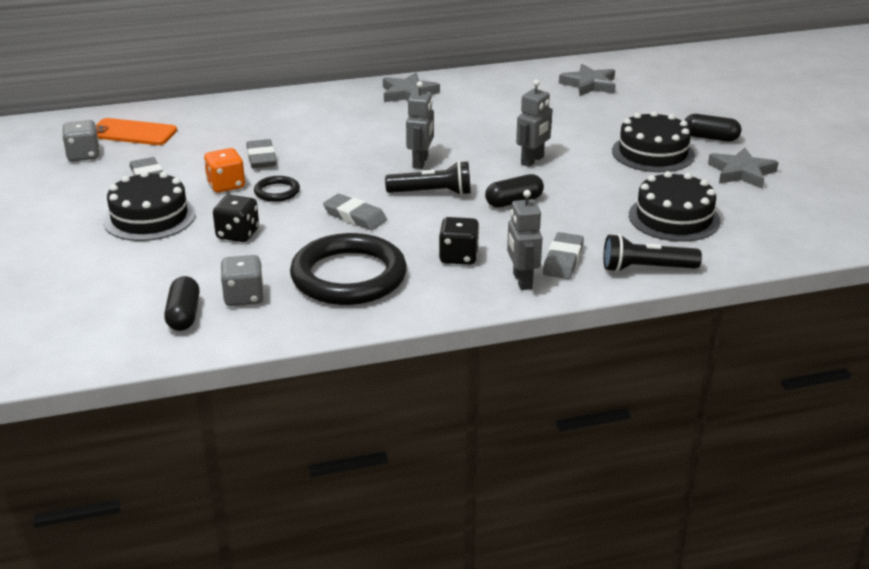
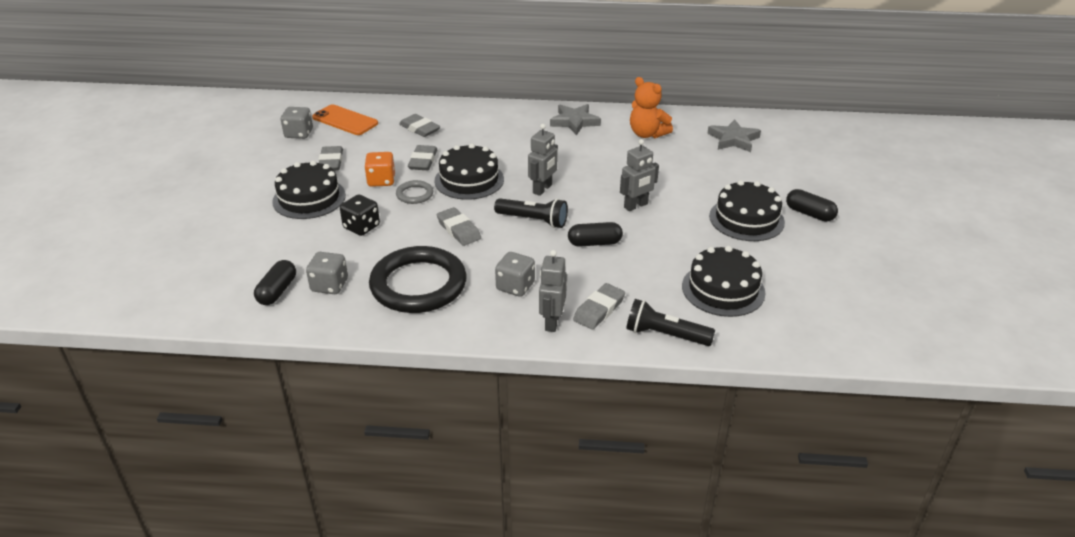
camera: 20 degrees right, 5 degrees up
(232, 127) = (419, 128): none -> grey eraser
(277, 192) = (414, 194): black ring -> grey ring
(330, 167) = (469, 180): none -> black cake
(458, 257) = (515, 286): black dice -> grey dice
(496, 93) = (647, 134): none -> orange teddy bear
(741, 172) = (816, 255): grey star -> none

